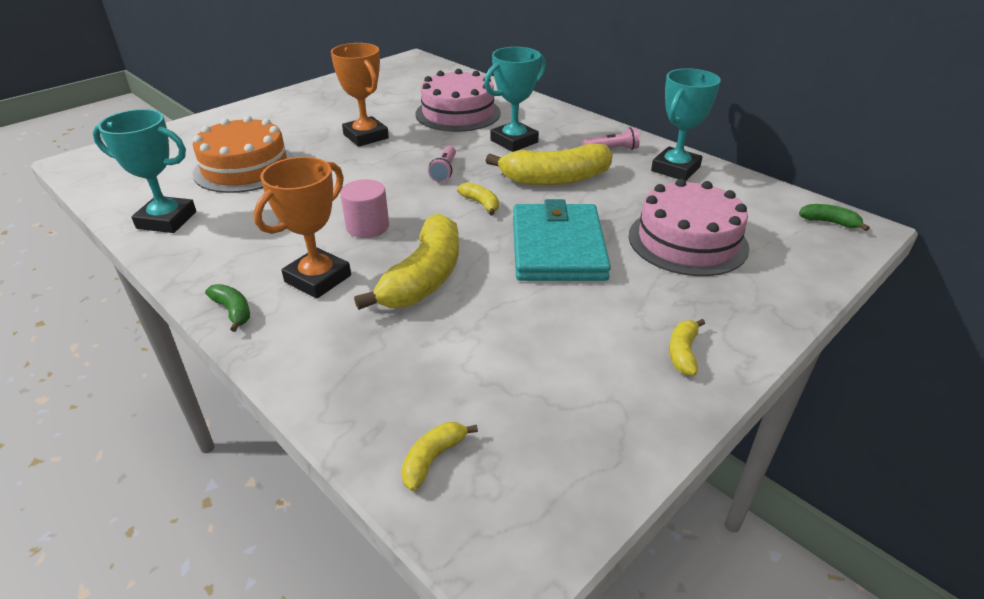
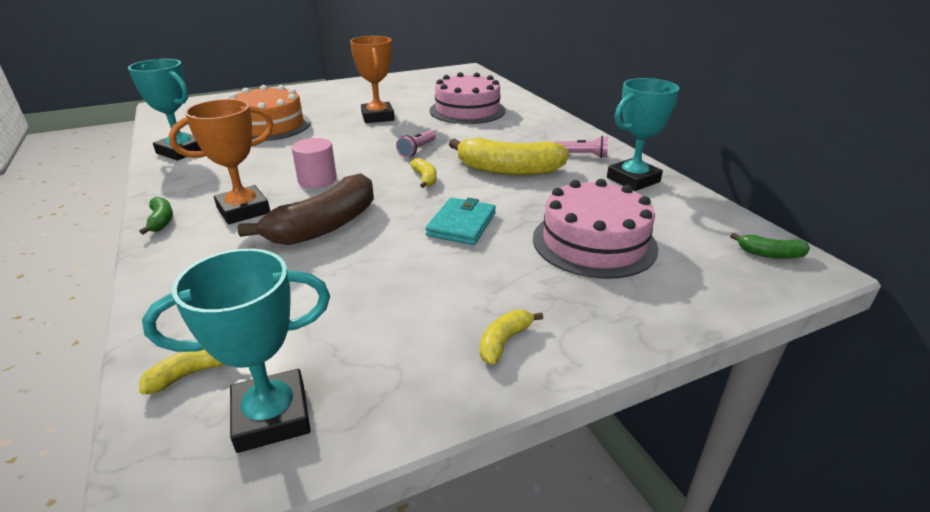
camera: 20 degrees right, 5 degrees down
(424, 278) = (325, 226): yellow banana -> brown banana
(514, 141) = (497, 137): turquoise trophy -> turquoise trophy (272, 416)
(558, 247) = (461, 224): turquoise wallet -> turquoise wallet, size x0.60
(829, 222) = (770, 254): green banana -> green banana turned 150 degrees clockwise

